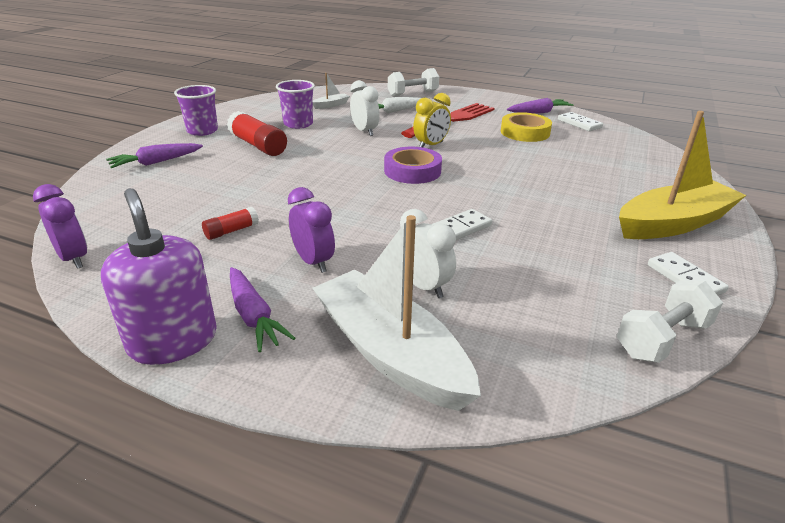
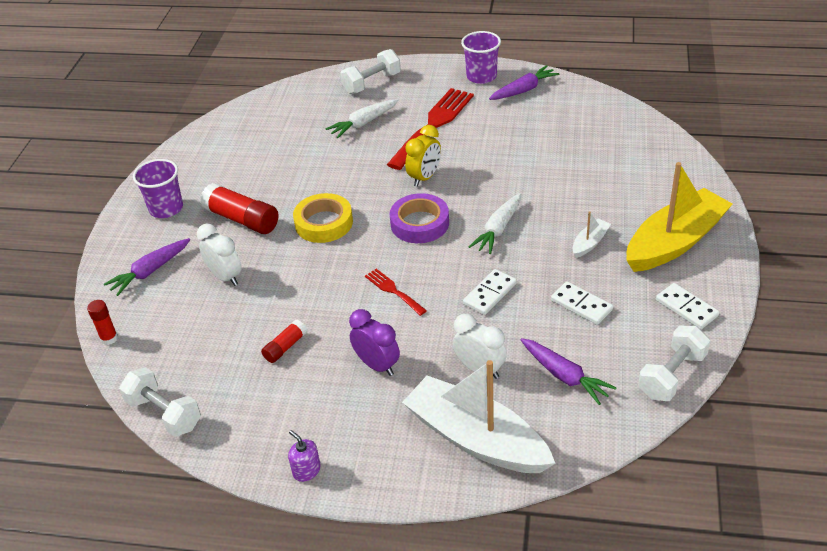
camera: 10 degrees left, 10 degrees up
(74, 258) = (164, 413): purple clock -> white dumbbell
(80, 196) = (109, 338): none -> red glue stick
(173, 341) = (306, 470): purple soap dispenser -> purple soap dispenser, size x0.44
(254, 316) = (356, 432): purple carrot -> purple carrot (564, 376)
(298, 124) = (266, 172): purple cup -> purple cup (481, 76)
(331, 105) = (287, 127): white boat -> white boat (590, 243)
(363, 210) = (393, 291): none -> red fork
(364, 131) = (345, 169): white clock -> white clock (225, 277)
(486, 186) = (498, 229): none -> white carrot
(525, 132) = (516, 132): yellow tape -> yellow tape (324, 223)
(579, 124) = (570, 102): white domino -> white domino (581, 305)

